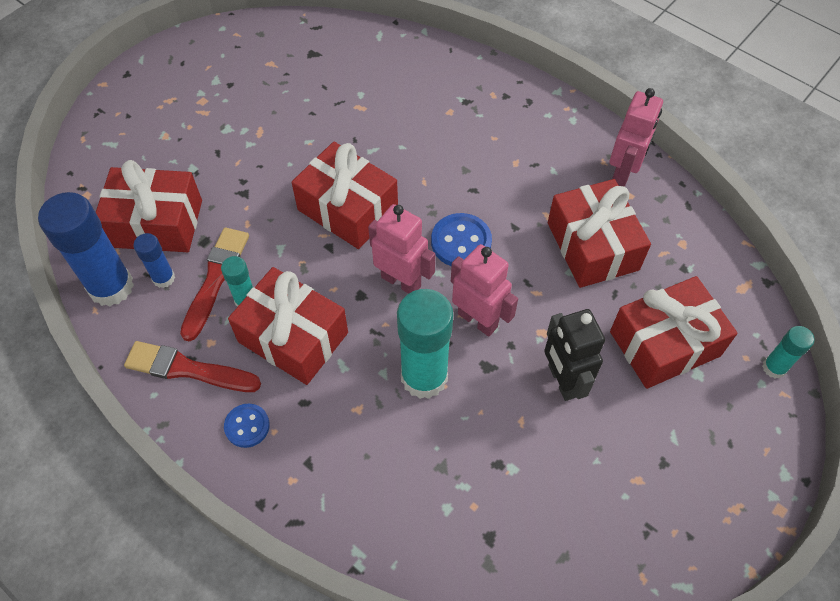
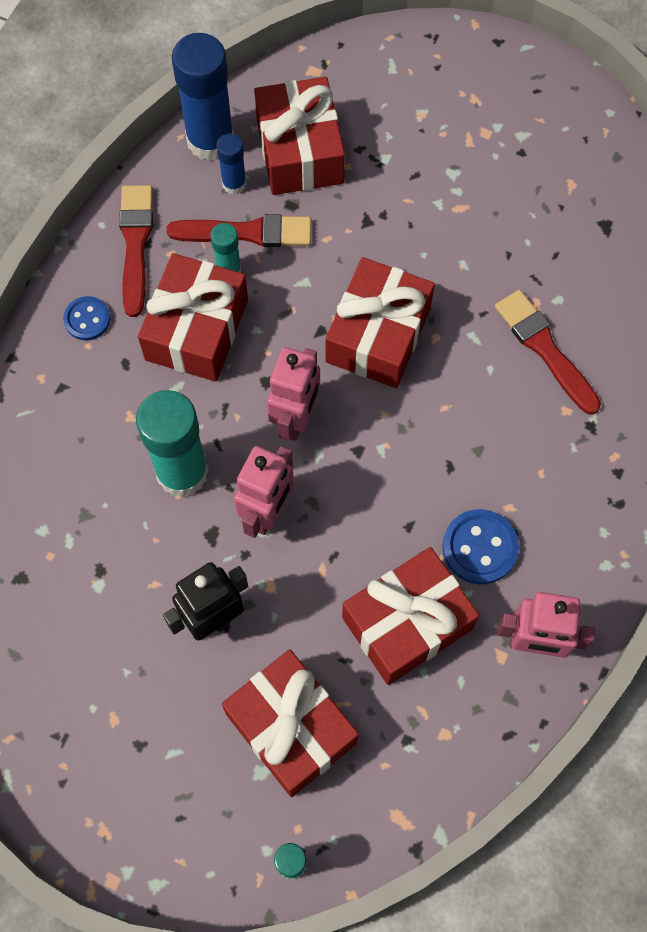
camera: 75 degrees right, 10 degrees up
(397, 111) = (545, 349): none -> red brush
(461, 242) = (368, 470): blue button -> blue button (479, 548)

